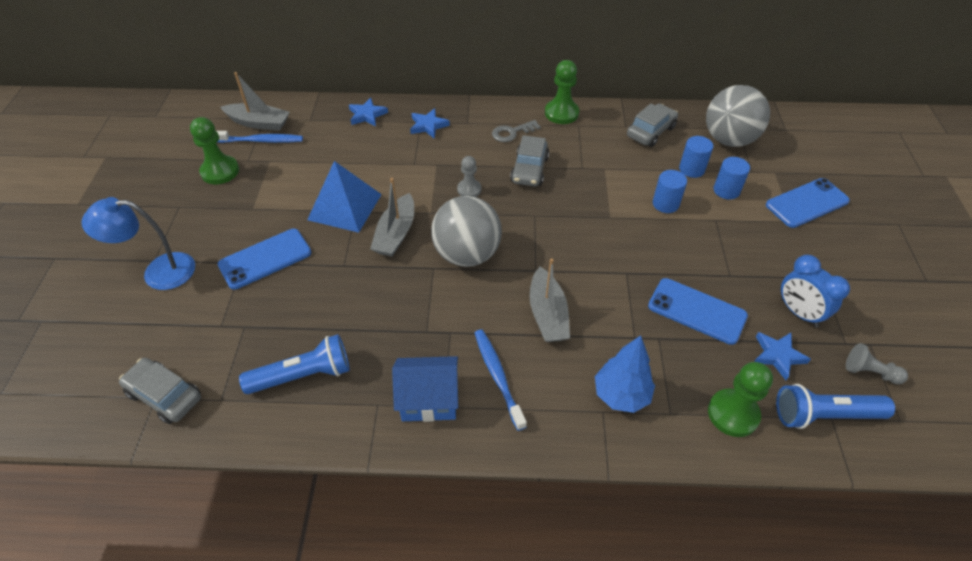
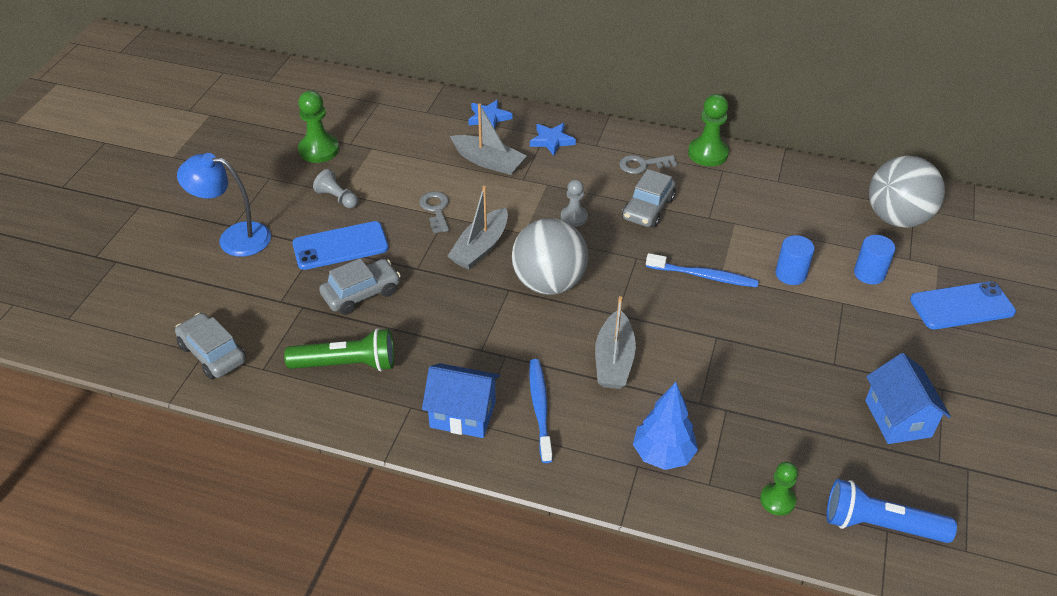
camera: 15 degrees right, 5 degrees down
(259, 123) = (372, 106): grey boat -> grey boat (488, 162)
(261, 141) = (369, 126): blue toothbrush -> blue toothbrush (704, 276)
(303, 375) = (347, 364): blue flashlight -> green flashlight
(344, 206) = (436, 210): blue pyramid -> grey key
(650, 132) = (805, 192): grey car -> grey car (361, 293)
(691, 169) = (837, 243): blue cylinder -> none
(697, 311) = (780, 392): blue phone -> none
(733, 414) = (777, 500): green pawn -> green pawn, size x0.64
(777, 355) = (853, 456): blue star -> none
(798, 313) = (897, 418): blue clock -> blue house
(869, 372) = (953, 496): grey pawn -> grey pawn (337, 198)

